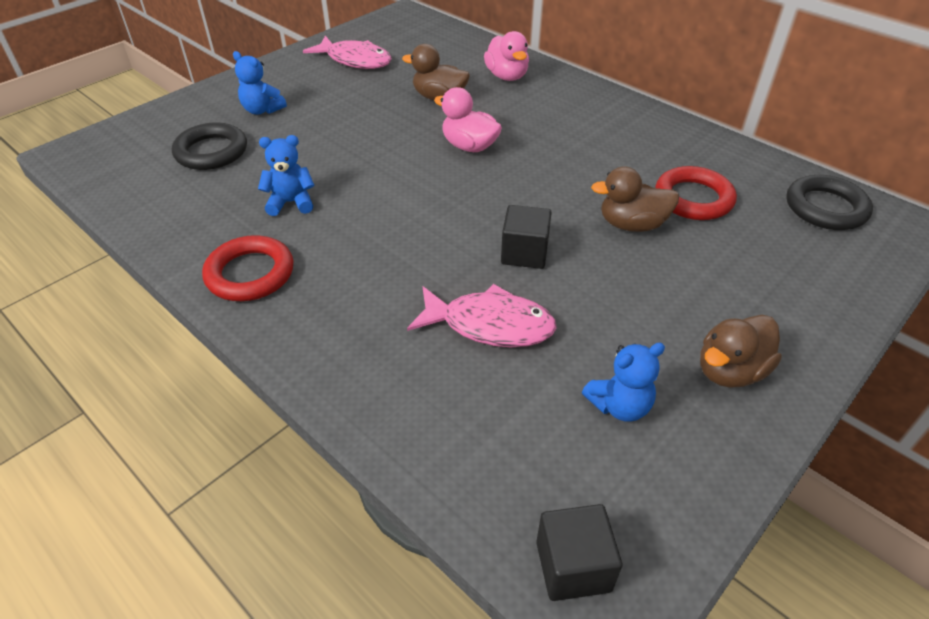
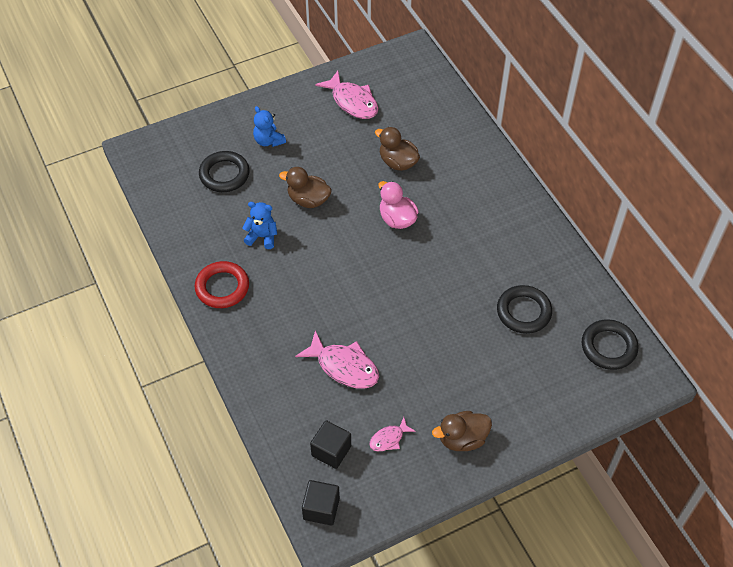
camera: 20 degrees right, 10 degrees up
(507, 76) = (459, 152): pink duck -> none
(524, 253) = (389, 322): black cube -> black cube (331, 451)
(619, 405) = (389, 439): blue teddy bear -> pink fish
(632, 225) = (469, 321): brown duck -> brown duck (308, 200)
(693, 199) = (523, 312): red ring -> black ring

